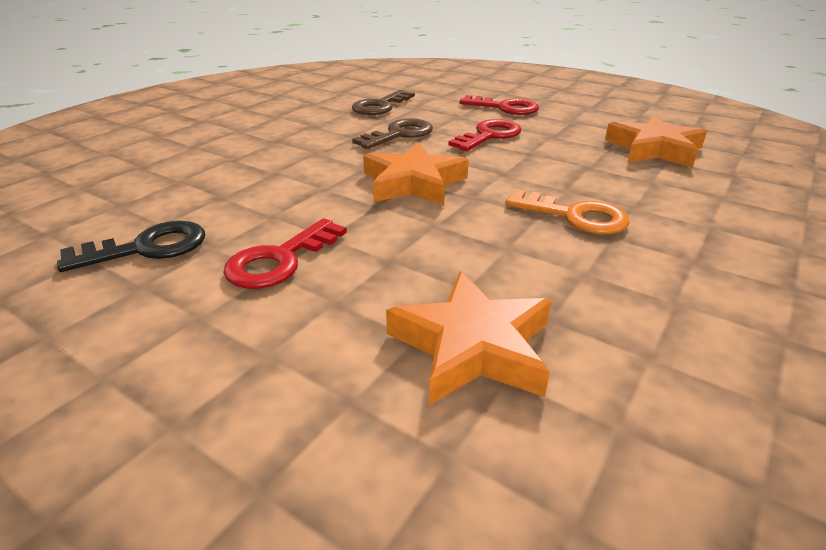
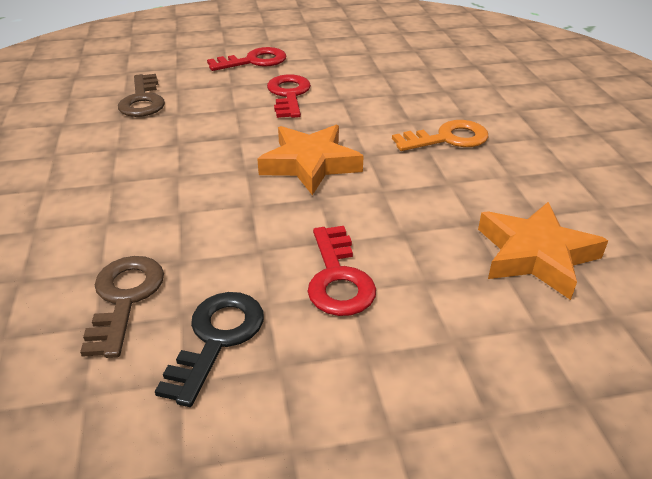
camera: 45 degrees left, 5 degrees up
(399, 134) = (216, 124): brown key -> brown key (124, 298)
(654, 149) = (409, 62): orange star -> none

